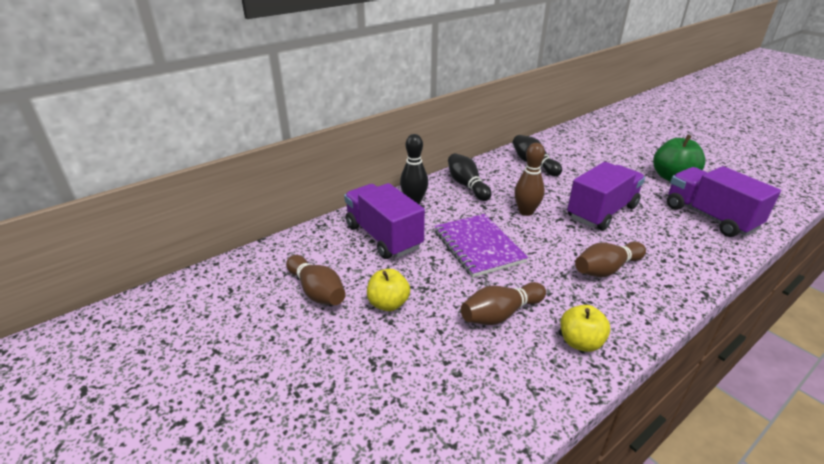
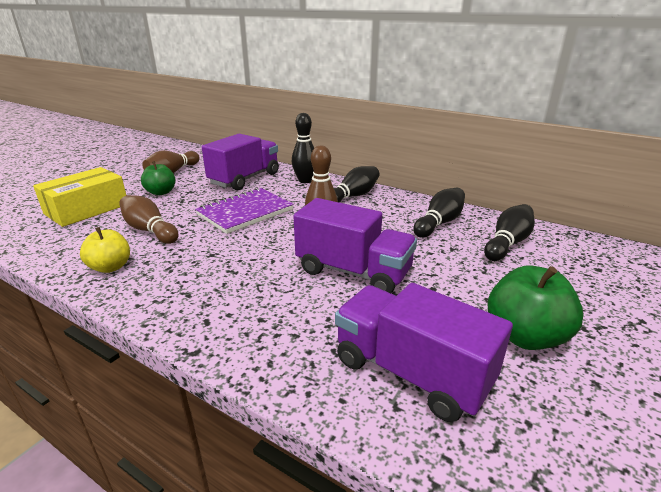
camera: 70 degrees right, 5 degrees down
(388, 304) = (161, 192): yellow apple -> green apple
(412, 374) = (87, 209): none -> yellow box
(570, 151) = (507, 243): none -> black bowling pin
(606, 269) = (228, 278): brown bowling pin -> none
(709, 217) = (411, 372): purple truck -> purple truck turned 90 degrees counterclockwise

